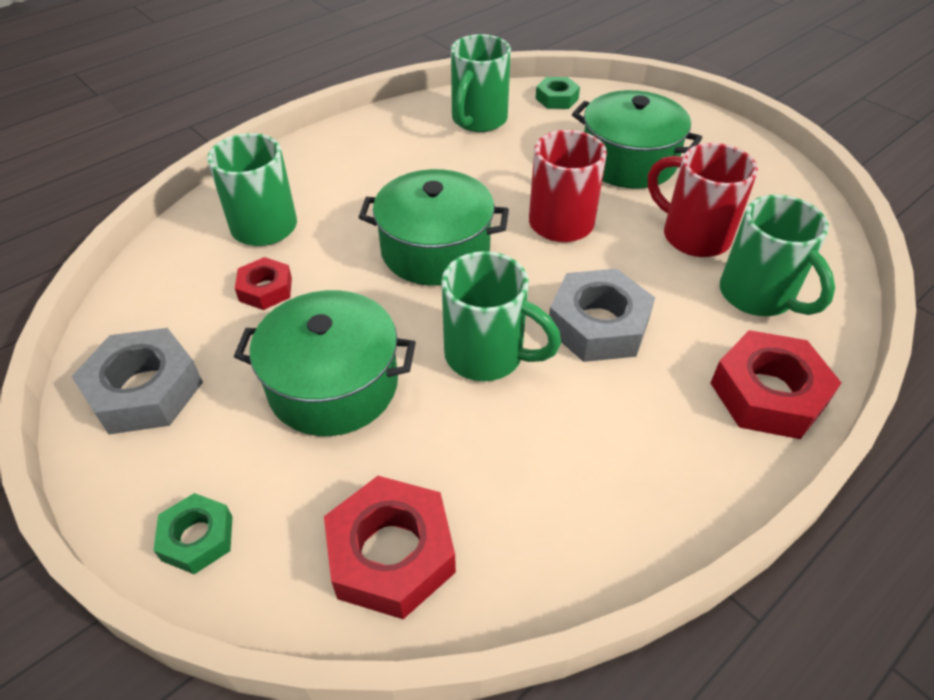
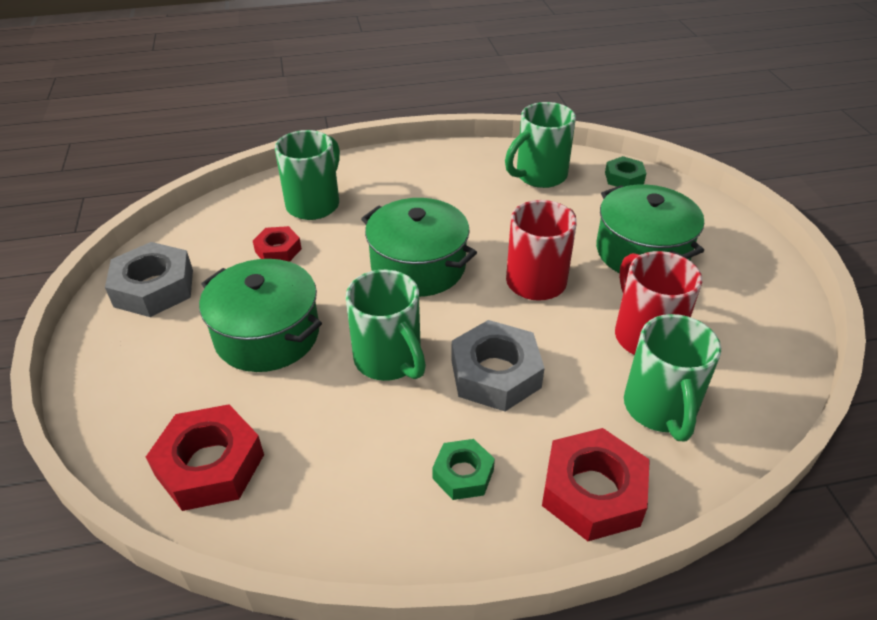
camera: 30 degrees right, 5 degrees down
(197, 538) = (109, 395): green nut -> green nut (463, 474)

